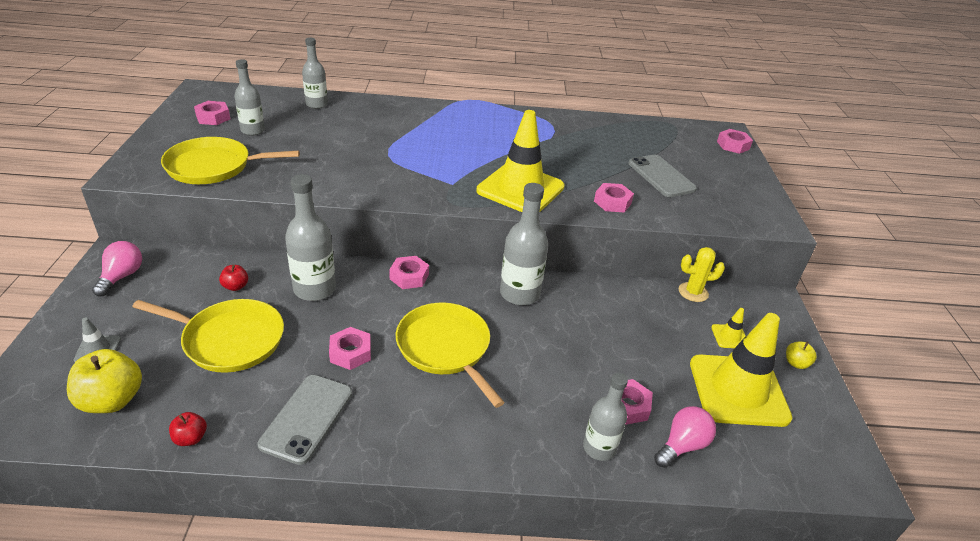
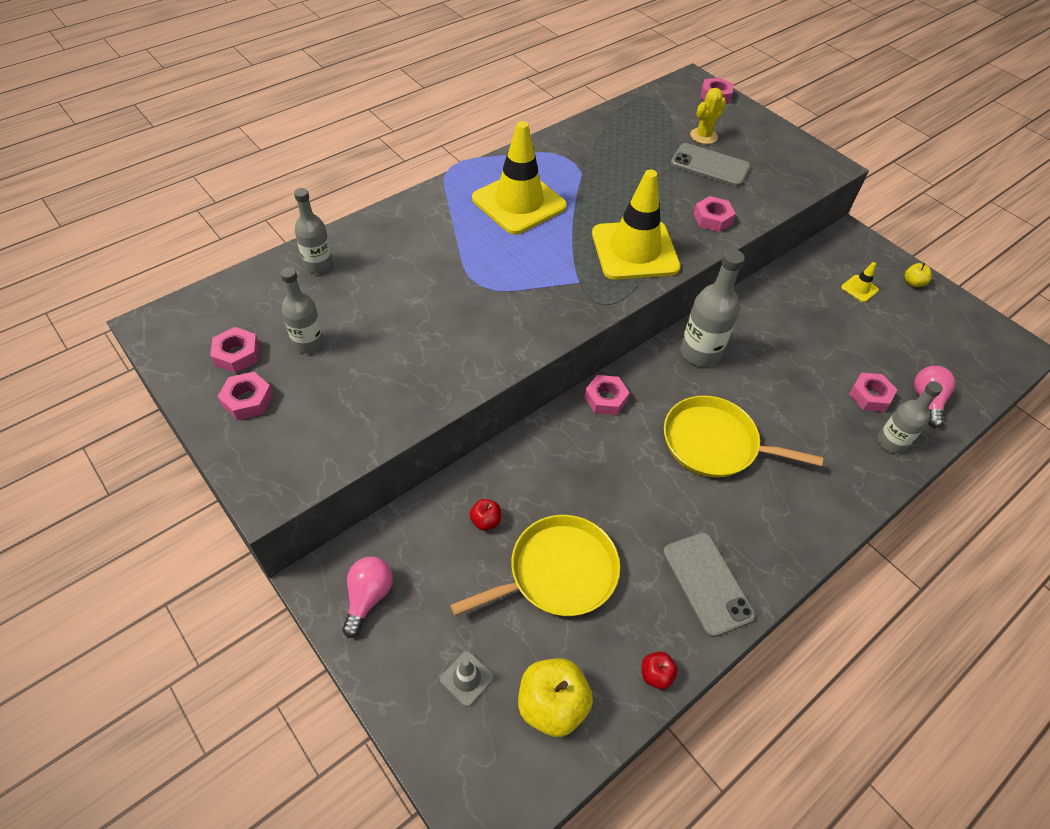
camera: 40 degrees left, 15 degrees up
(122, 276) = (368, 597): pink light bulb -> pink light bulb turned 45 degrees clockwise
(213, 167) = (344, 415): yellow pan -> none
(314, 289) = (552, 470): grey bottle -> none
(350, 353) = (660, 504): pink nut -> pink nut (248, 400)
(693, 292) = (800, 264): yellow cactus -> yellow cactus (703, 136)
(738, 390) = (908, 331): yellow traffic cone -> yellow traffic cone (519, 203)

